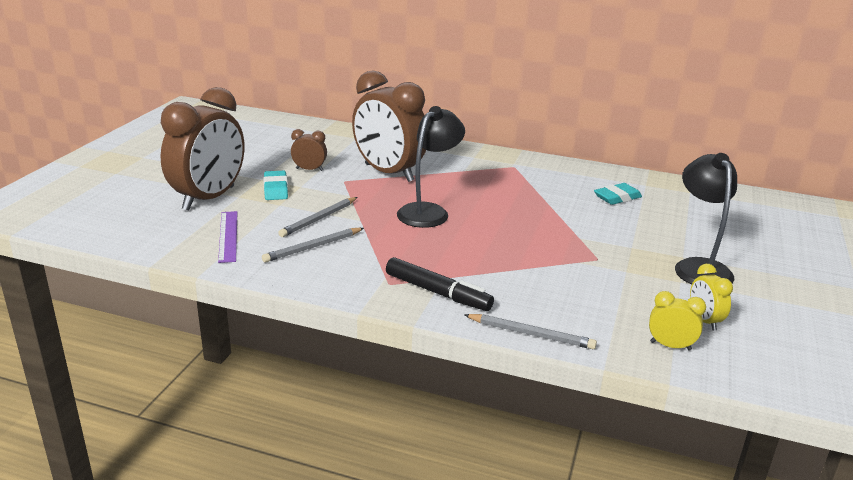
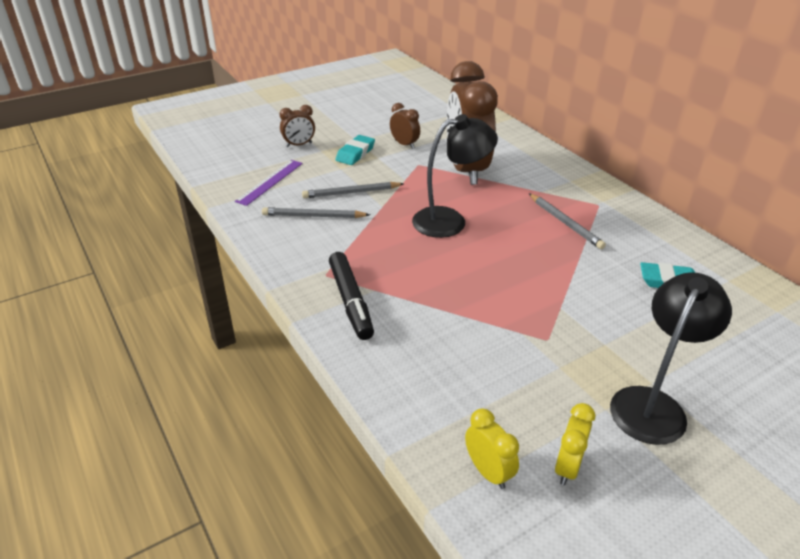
camera: 40 degrees right, 10 degrees up
(209, 198) = (299, 145): brown clock -> brown clock, size x0.43
(531, 334) = (372, 382): grey pencil -> grey pencil (565, 223)

